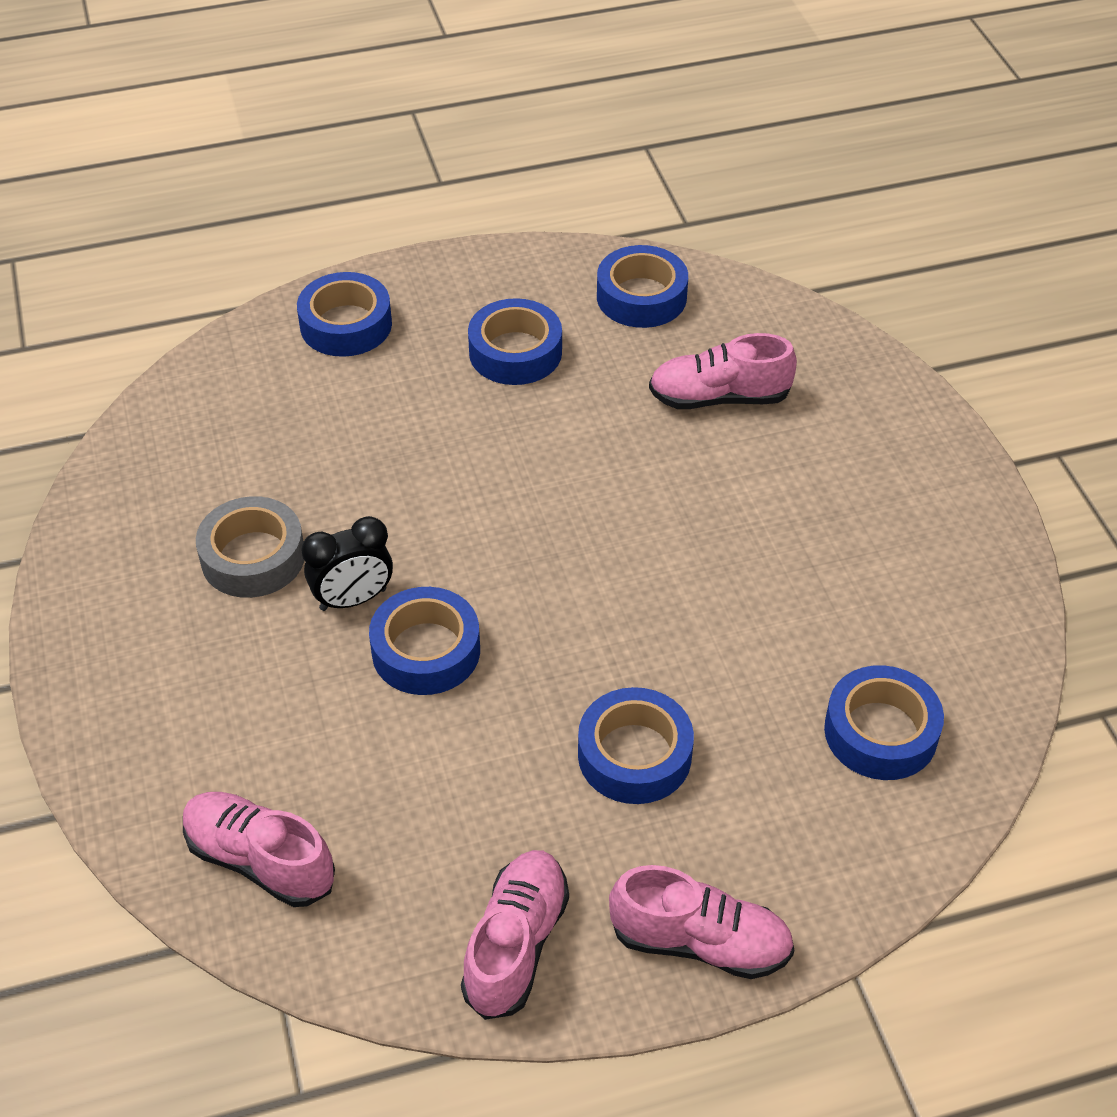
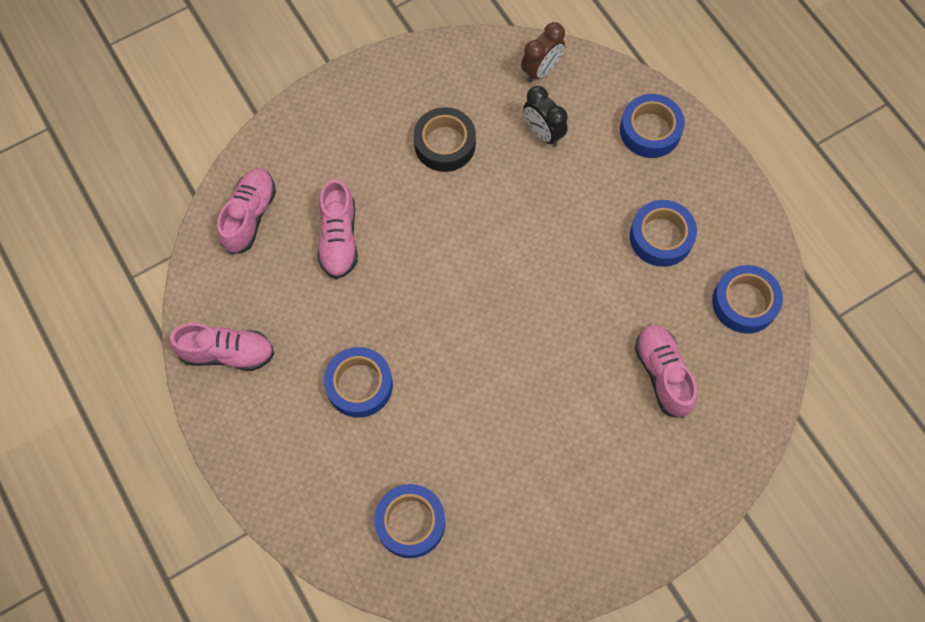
camera: 75 degrees right, 20 degrees up
(184, 416) = (541, 70): none -> brown clock
(253, 557) = (445, 144): grey tape -> black tape
(353, 599) = (429, 205): black clock -> black clock (543, 133)
(426, 650) = (403, 255): blue tape -> none
(700, 942) = (247, 446): pink shoe -> pink shoe (339, 239)

